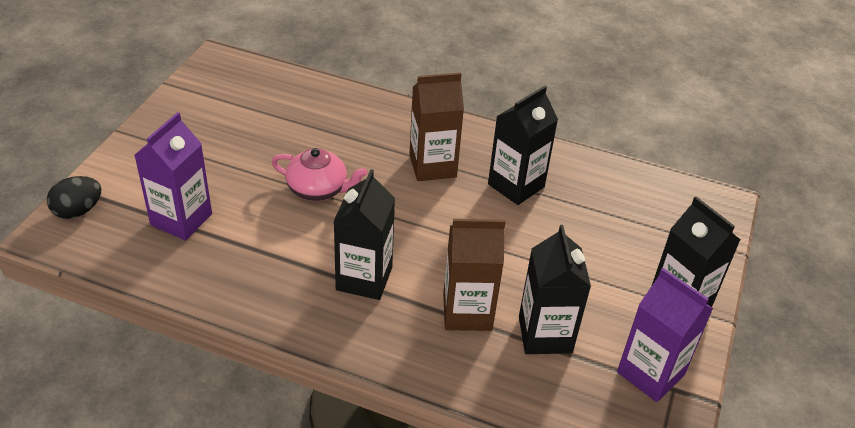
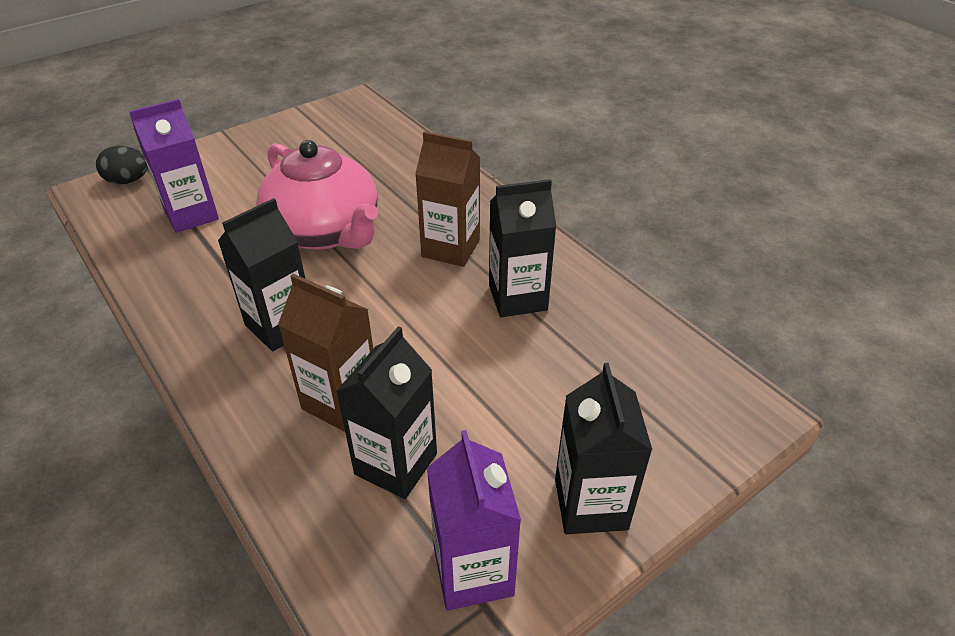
camera: 35 degrees right, 0 degrees up
(318, 189) = (325, 231): pink teapot -> pink teapot, size x1.80

